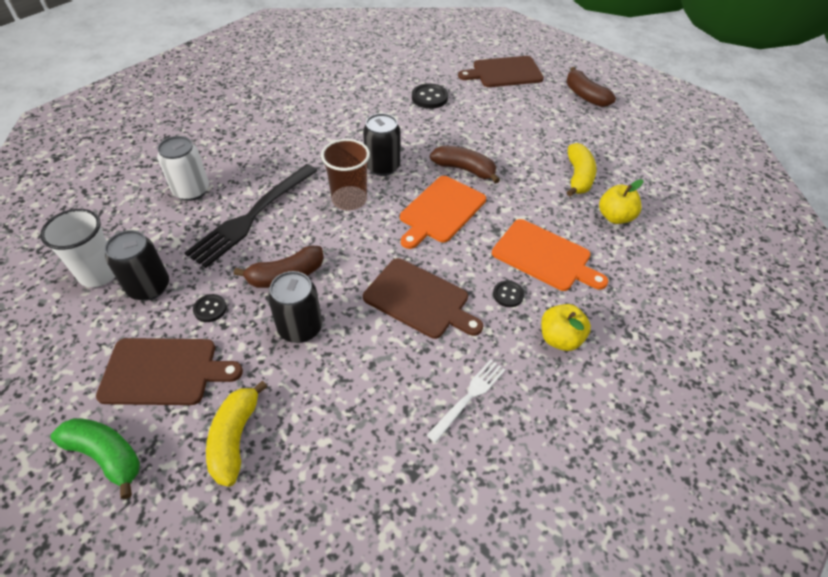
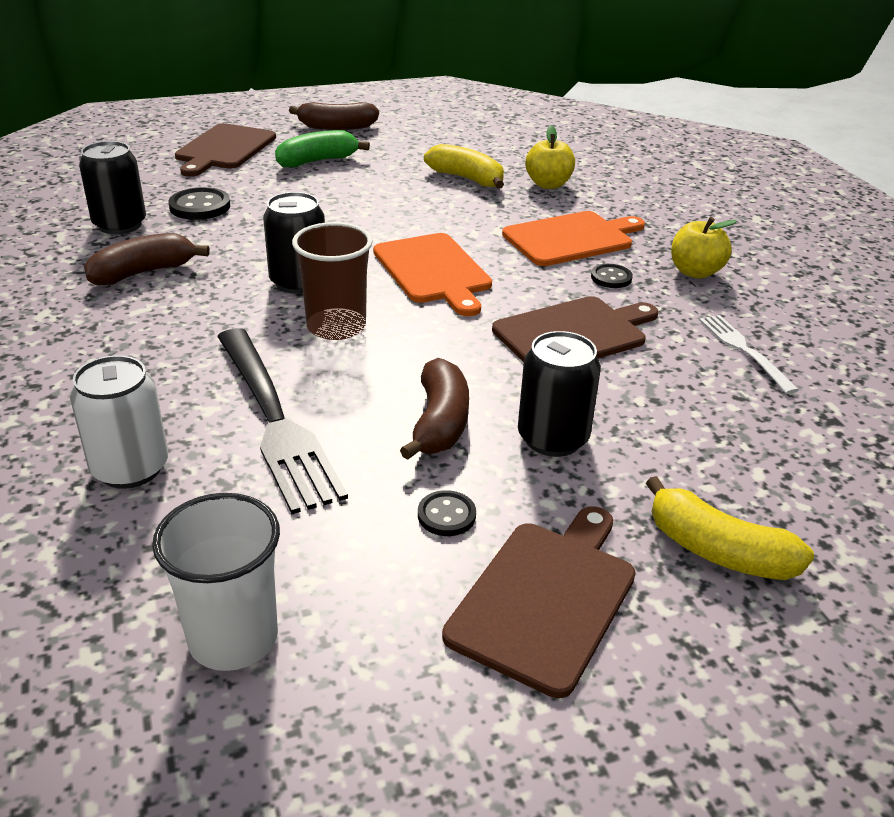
camera: 60 degrees left, 15 degrees down
(106, 455) = (686, 708): green banana -> green banana (317, 161)
(149, 287) = (334, 576): black can -> black can (120, 225)
(464, 169) = (375, 232): brown banana -> brown banana (143, 272)

